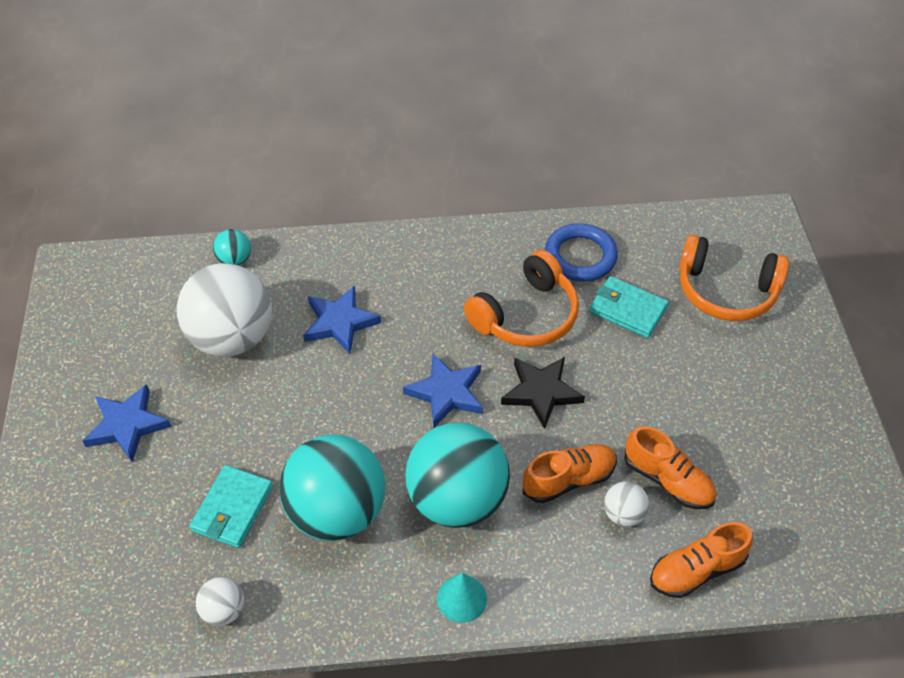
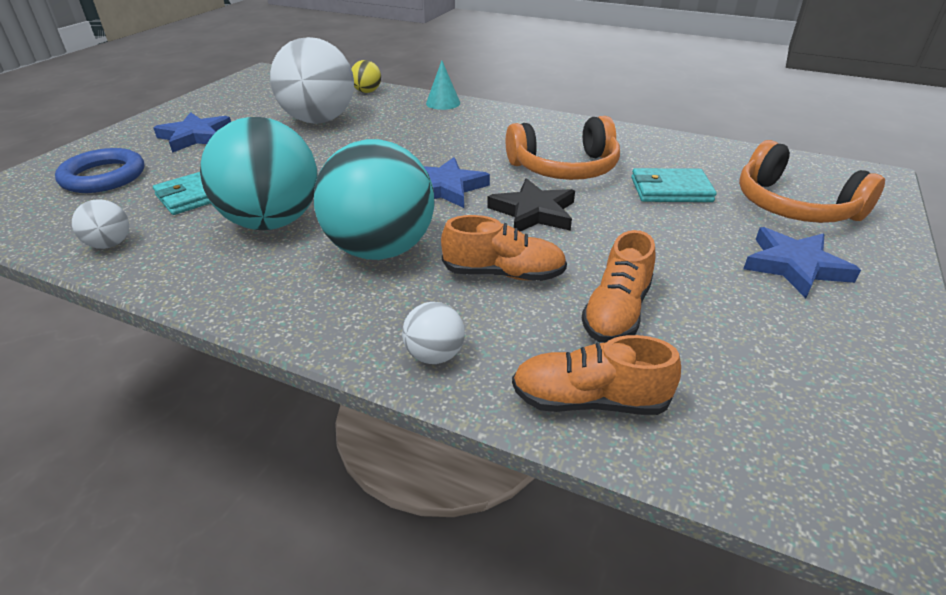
camera: 30 degrees right, 15 degrees down
(235, 260) = (367, 92): turquoise ball -> yellow ball
(339, 322) = (404, 133): blue star -> blue star (794, 266)
(462, 598) = (303, 315): turquoise cone -> turquoise cone (443, 103)
(580, 256) = (648, 151): blue ring -> blue ring (103, 176)
(623, 514) = (539, 319): white ball -> white ball (434, 355)
(627, 309) = (670, 190): turquoise wallet -> turquoise wallet turned 60 degrees counterclockwise
(667, 480) = (616, 312): orange shoe -> orange shoe turned 45 degrees clockwise

